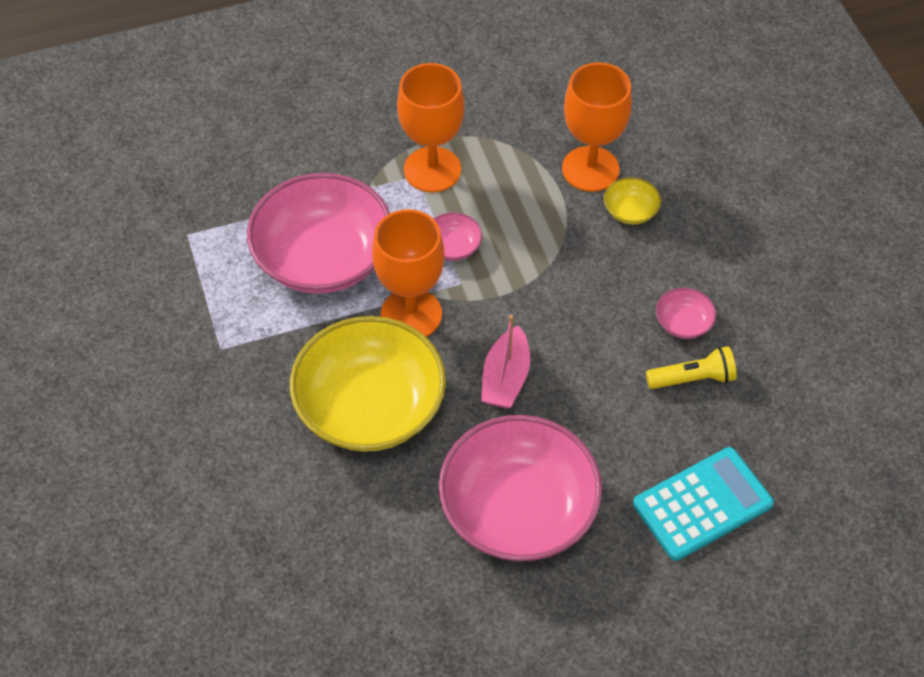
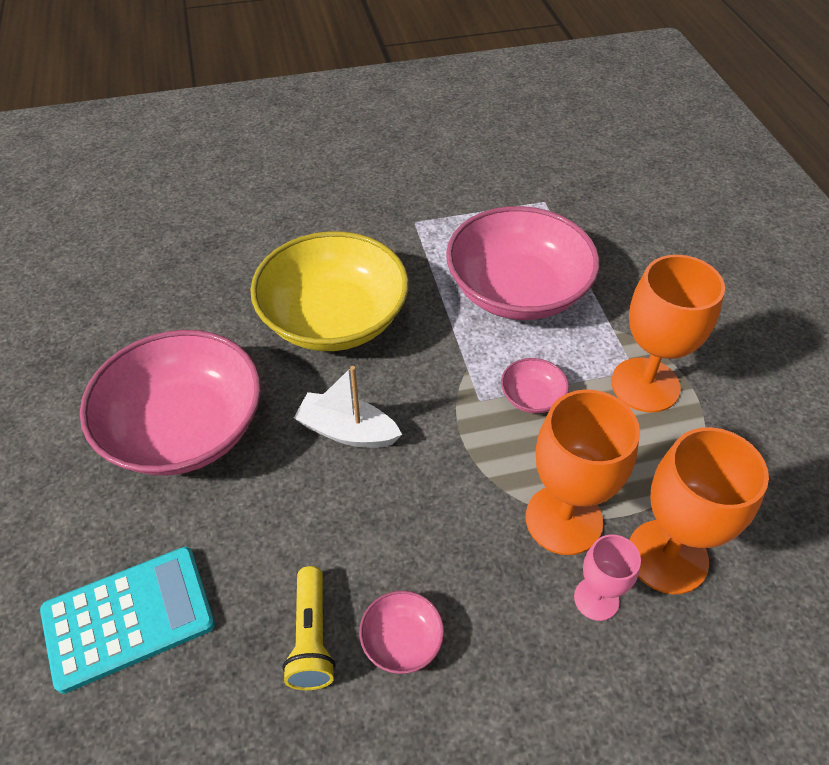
camera: 95 degrees right, 5 degrees down
(411, 314) = (441, 355): orange goblet -> orange goblet (563, 519)
(505, 378) = (347, 431): pink boat -> white boat
(630, 211) = (596, 599): yellow bowl -> pink goblet
(702, 504) = (129, 618): turquoise calculator -> turquoise calculator turned 90 degrees counterclockwise

